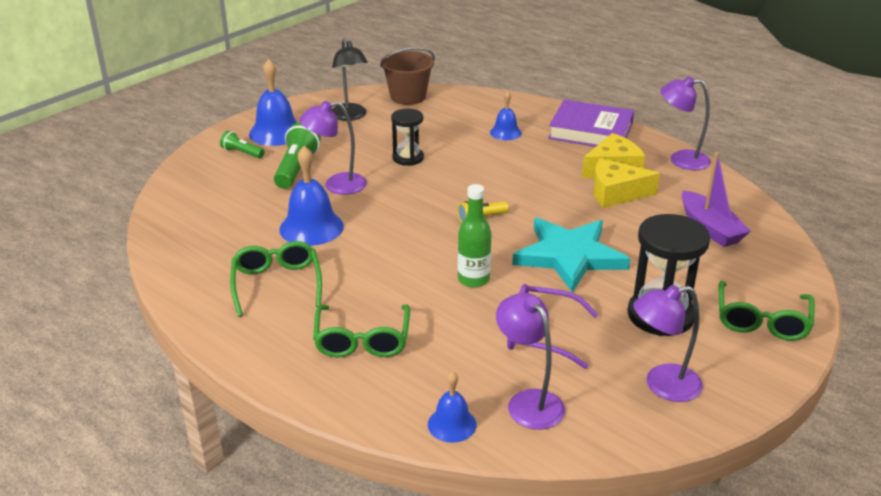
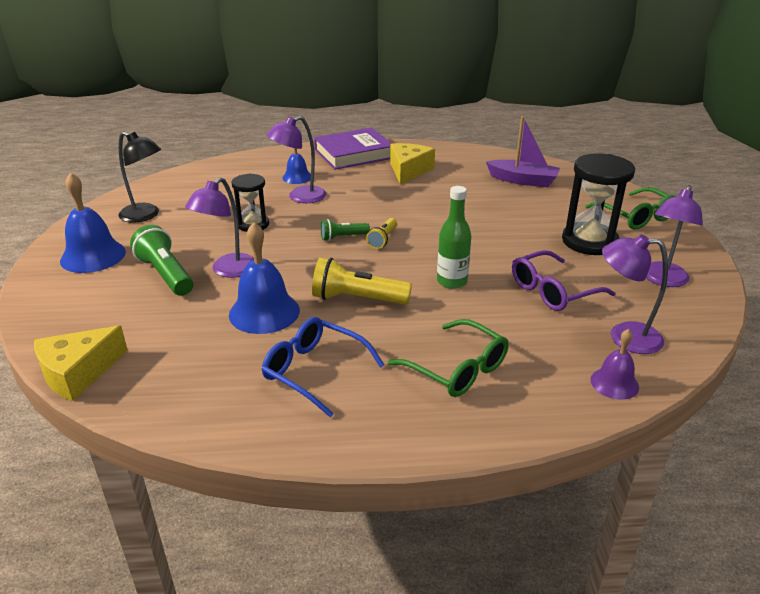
camera: 45 degrees left, 0 degrees up
(242, 153) = (86, 287): green flashlight -> green flashlight (343, 237)
(277, 284) = (314, 371): green glasses -> blue glasses
(383, 253) = (357, 299): none -> yellow flashlight
(408, 97) = (173, 182): brown bucket -> none
(452, 424) = (614, 383): blue bell -> purple bell
(569, 256) = (481, 235): turquoise star -> none
(616, 193) = (437, 184): yellow cheese -> yellow cheese (78, 373)
(681, 159) = (437, 149): purple lamp -> purple lamp (300, 197)

